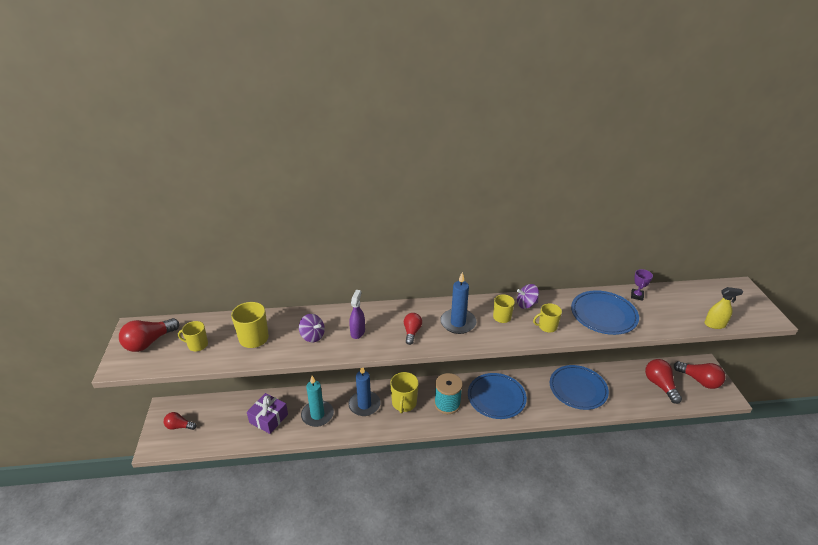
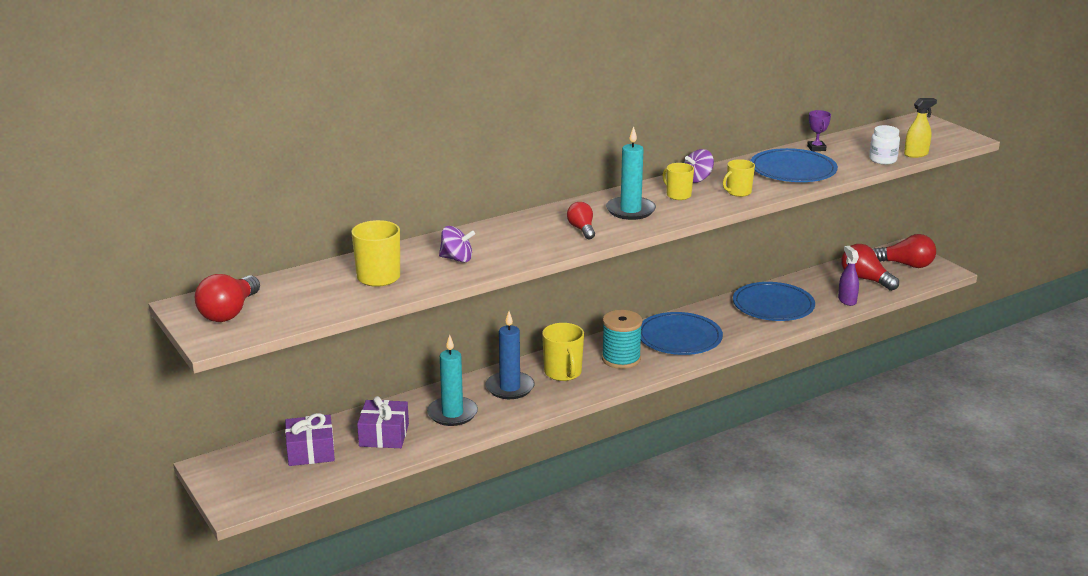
camera: 25 degrees left, 10 degrees down
(179, 426) = (253, 478): red light bulb -> none
(197, 345) = (305, 299): yellow mug -> none
(222, 416) = (311, 451): none -> purple gift
(357, 332) = (512, 243): purple spray bottle -> purple spray bottle (847, 300)
(458, 323) = (630, 210): blue candle -> turquoise candle
(682, 323) = (883, 160): none -> white jar

